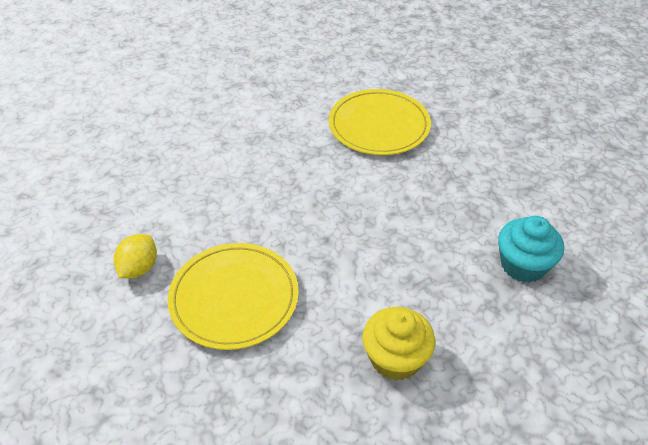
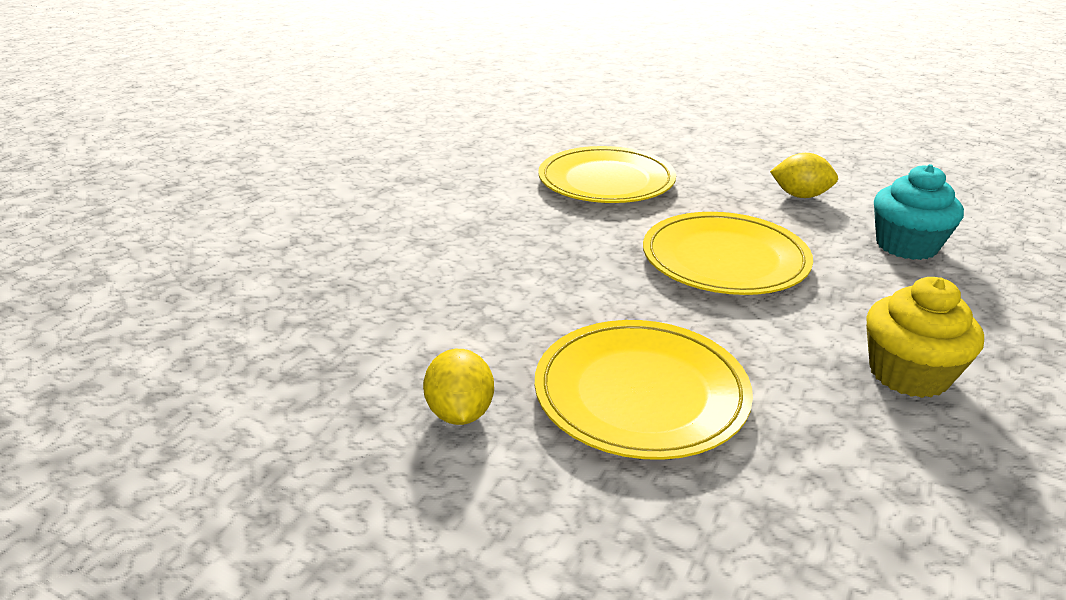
camera: 30 degrees left, 15 degrees down
(383, 225) = (724, 259): none -> yellow plate
(501, 190) = (800, 196): none -> yellow lemon

